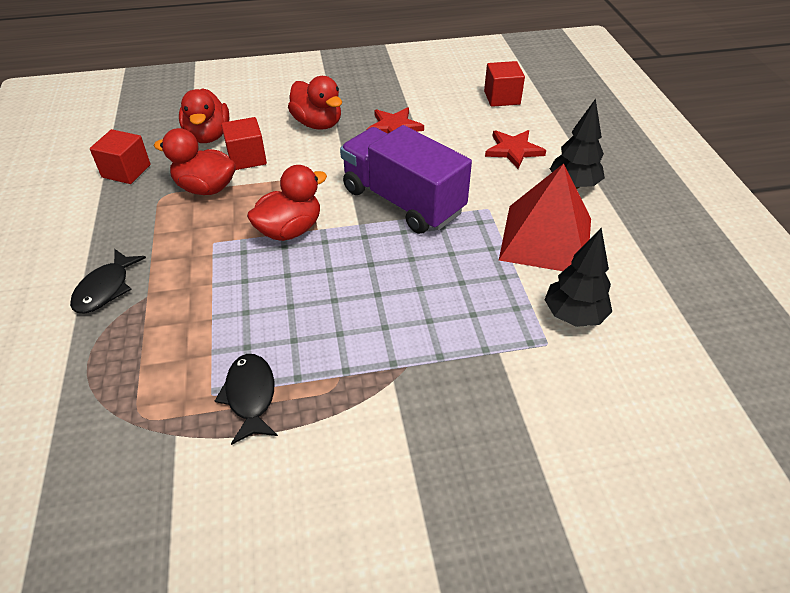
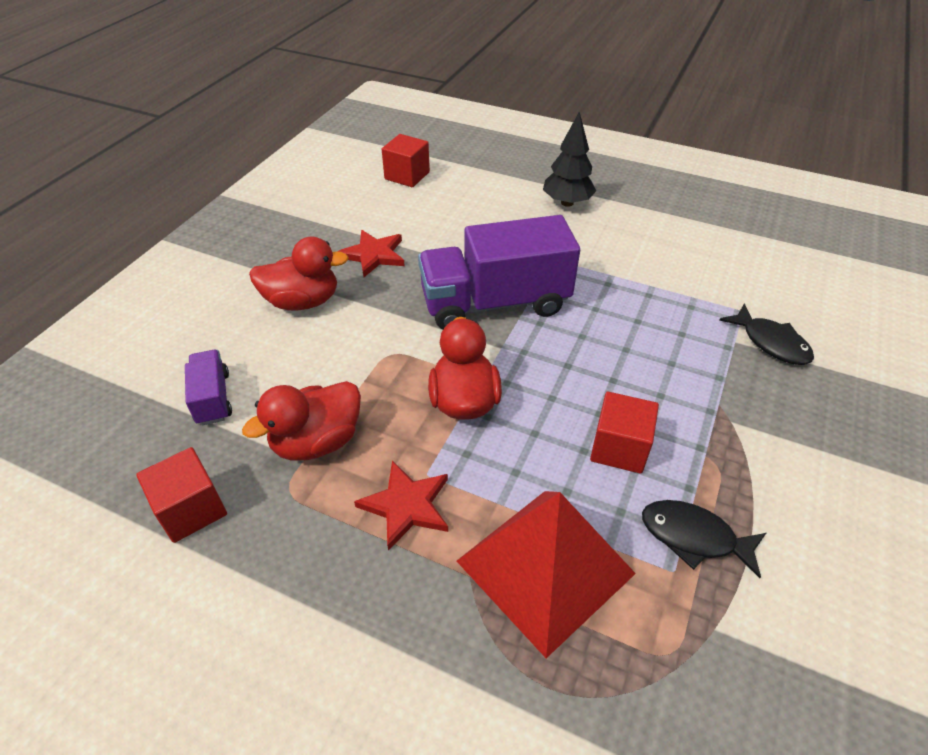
camera: 55 degrees left, 0 degrees up
(105, 289) = (421, 618): black fish -> black fish (771, 343)
(208, 136) = (213, 398): red duck -> purple truck
(247, 158) = (299, 382): red cube -> red cube (619, 448)
(513, 150) = (489, 207): red star -> red star (406, 505)
(546, 238) = (620, 250): red pyramid -> red pyramid (545, 567)
(573, 315) = (720, 282): black tree -> none

